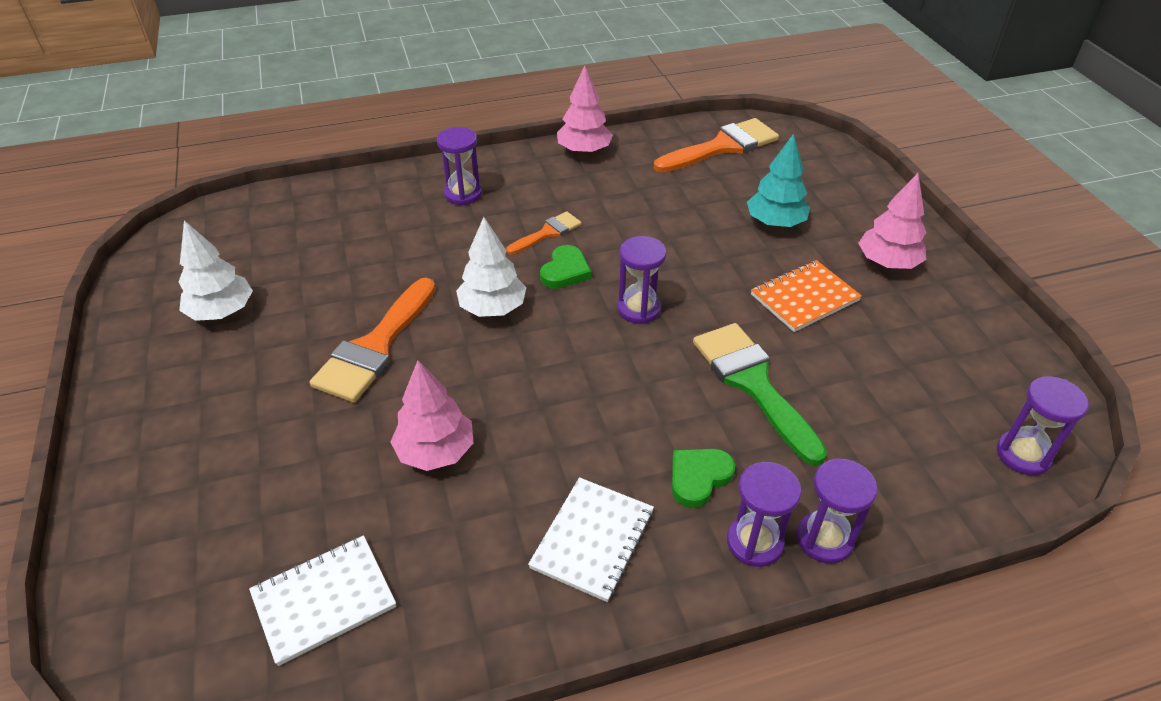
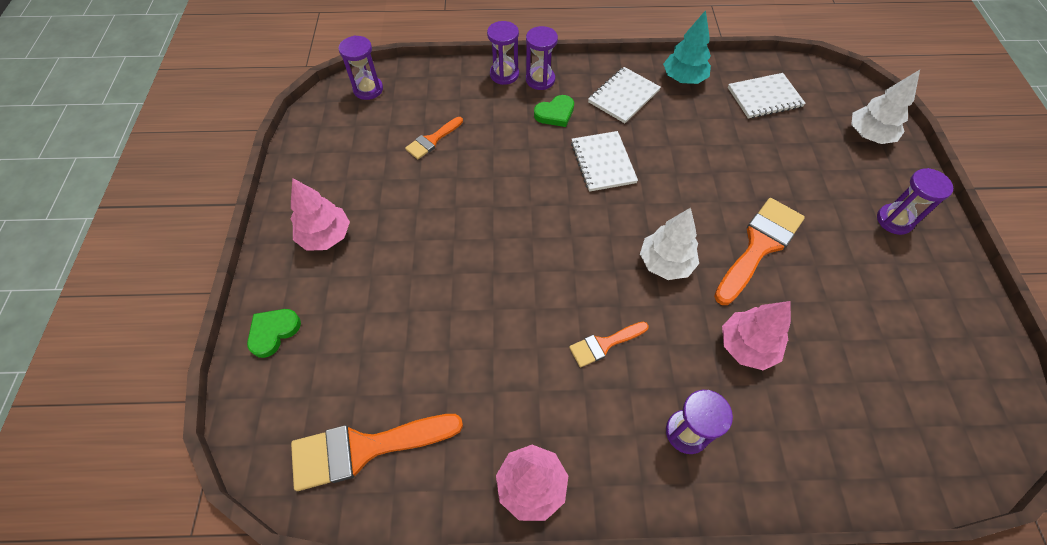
camera: 165 degrees left, 15 degrees up
(222, 312) = (900, 311): white tree -> white tree (868, 135)
(436, 451) = (709, 158): pink tree -> pink tree (747, 346)
(565, 271) = (597, 290): green heart -> green heart (273, 332)
(597, 412) = (603, 162): none -> white notebook
(639, 309) = (548, 236): purple hourglass -> purple hourglass (894, 220)
(753, 384) = (494, 160): green brush -> none
(775, 223) = (385, 305): turquoise tree -> turquoise tree (683, 78)
(804, 298) = (415, 218): orange notebook -> none
(857, 393) = (432, 140): none -> orange brush

